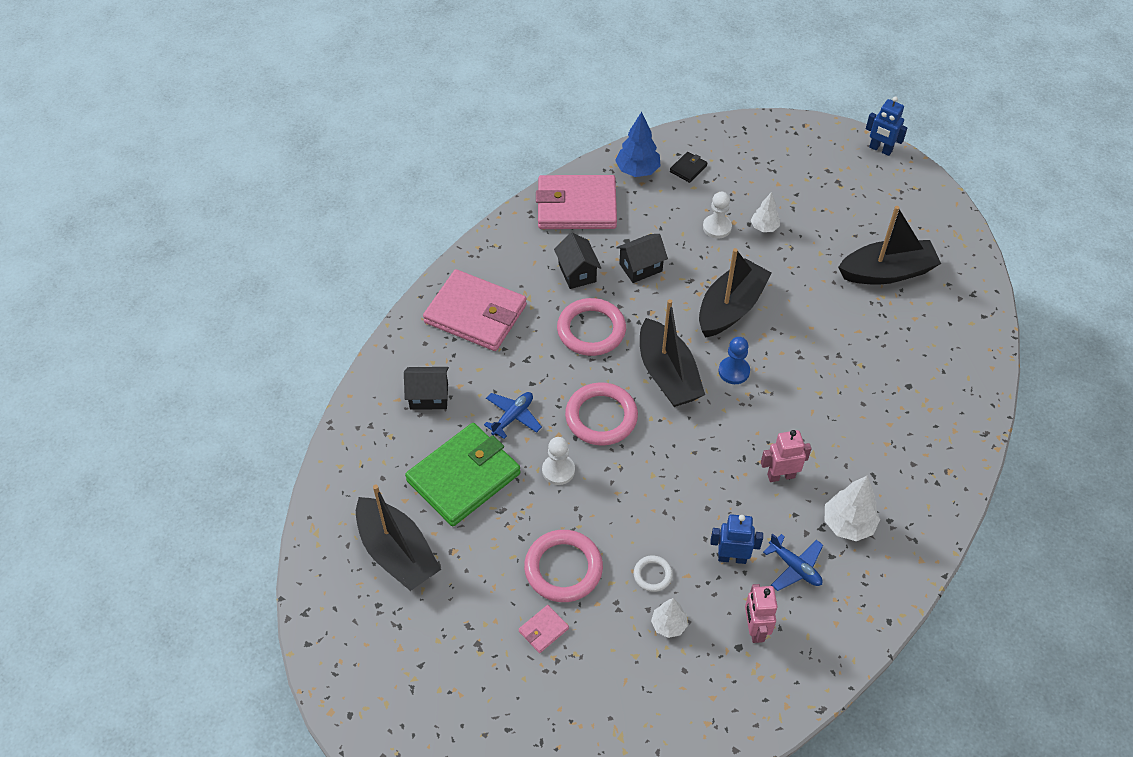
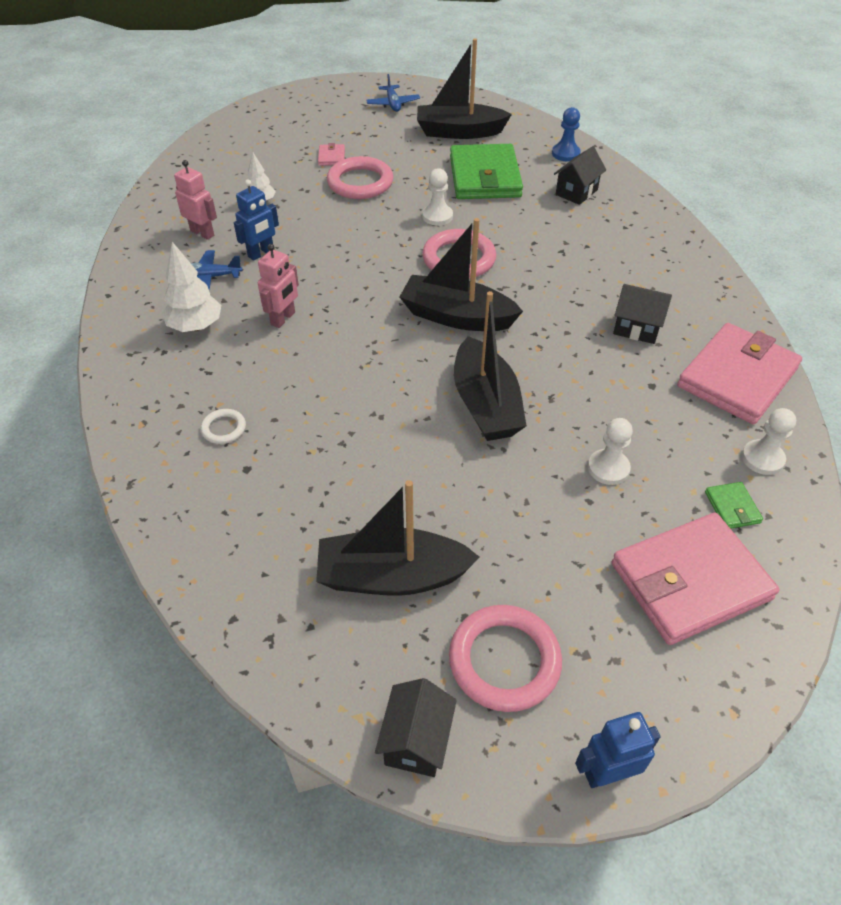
camera: 130 degrees right, 5 degrees down
(475, 314) = (642, 249): pink wallet -> pink wallet (690, 581)
(513, 417) = (511, 219): blue plane -> blue plane (393, 104)
(591, 330) = (556, 300): pink ring -> pink ring (504, 661)
(637, 170) = (762, 458): blue tree -> white pawn
(640, 267) = (603, 373): black house -> black house (416, 741)
(652, 575) = (302, 214): white ring -> white ring (224, 428)
(688, 168) = (732, 507): black wallet -> green wallet
(734, 371) = (412, 358): blue pawn -> blue pawn (565, 154)
(764, 227) = (570, 510): white tree -> none
(887, 272) = (392, 576): black boat -> black boat turned 60 degrees clockwise

